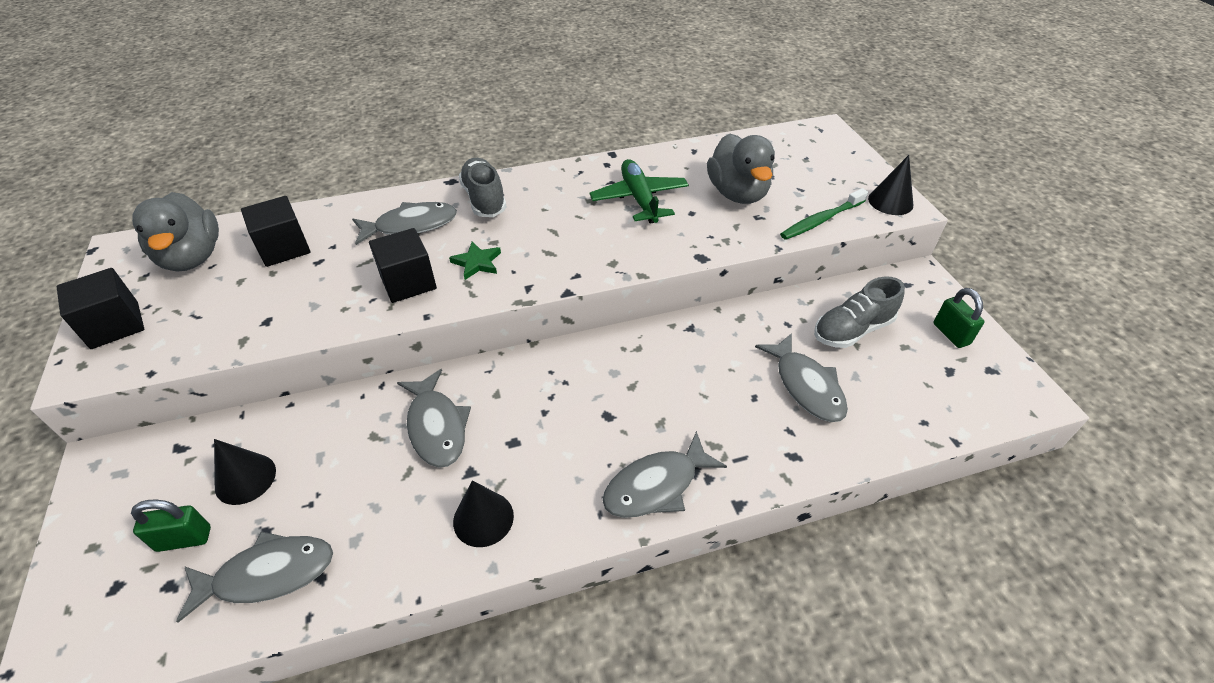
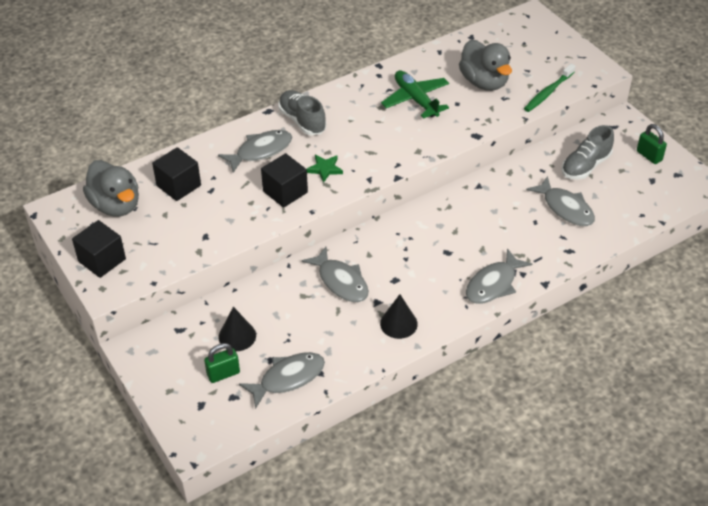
camera: 15 degrees left, 0 degrees up
(890, 201) = (591, 69): black cone -> none

